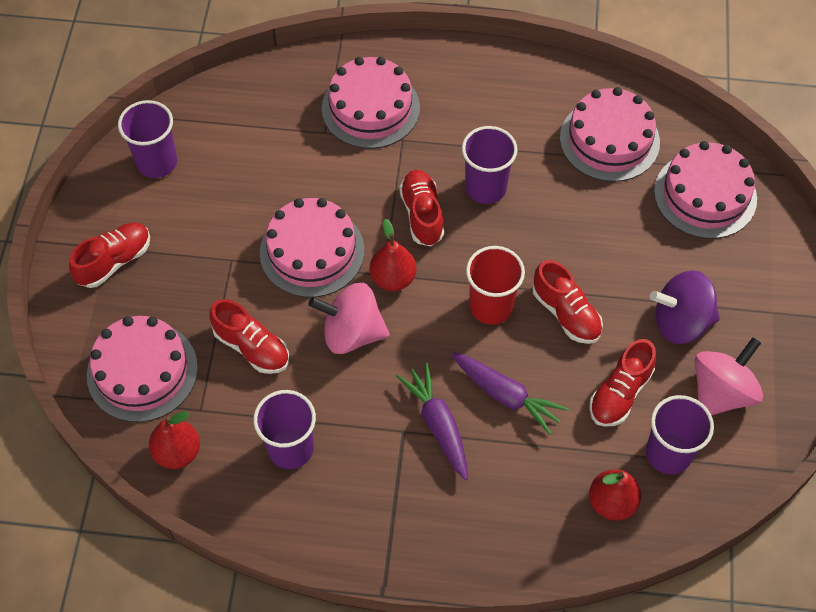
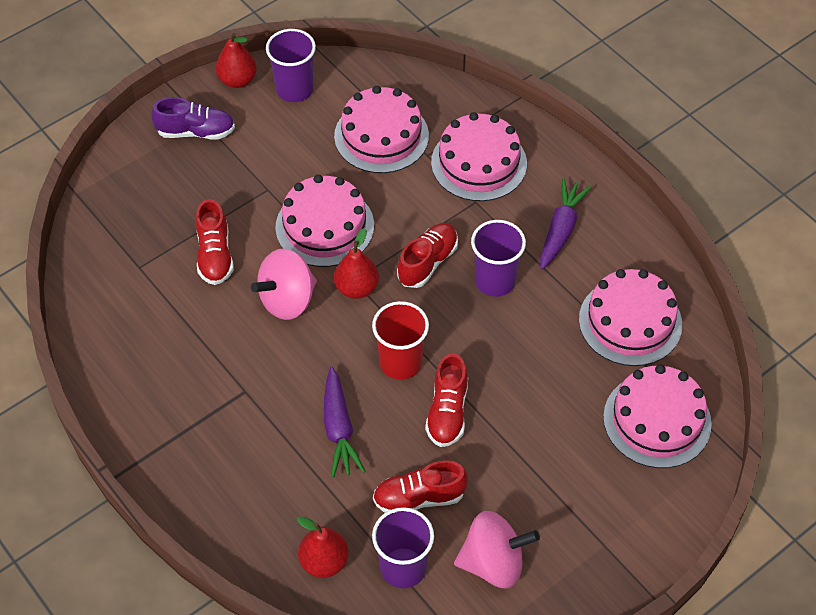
camera: 45 degrees right, 5 degrees down
(114, 261) = (196, 132): red shoe -> purple shoe
(142, 371) = (133, 214): pink cake -> pink cake (381, 136)
(177, 452) = (96, 281): red pear -> red pear (237, 80)
(290, 448) = (163, 338): purple cup -> none
(352, 333) = (287, 300): pink spinning top -> pink spinning top turned 90 degrees counterclockwise
(438, 425) = (271, 407): purple carrot -> purple carrot (561, 230)
(680, 322) = (524, 490): purple spinning top -> none

